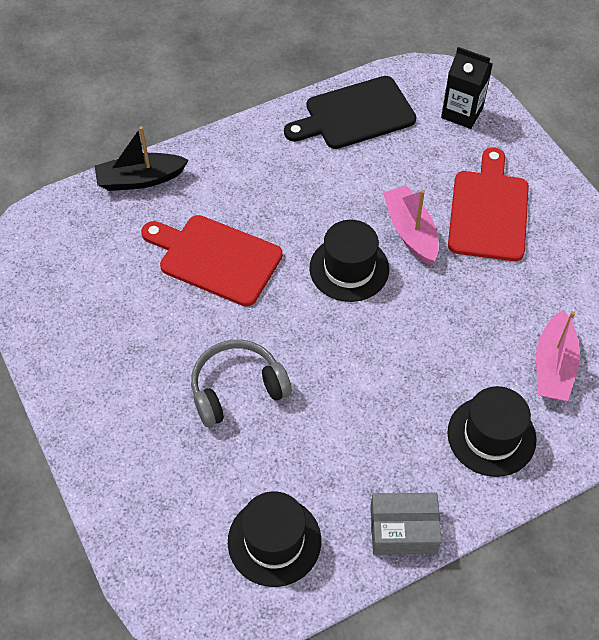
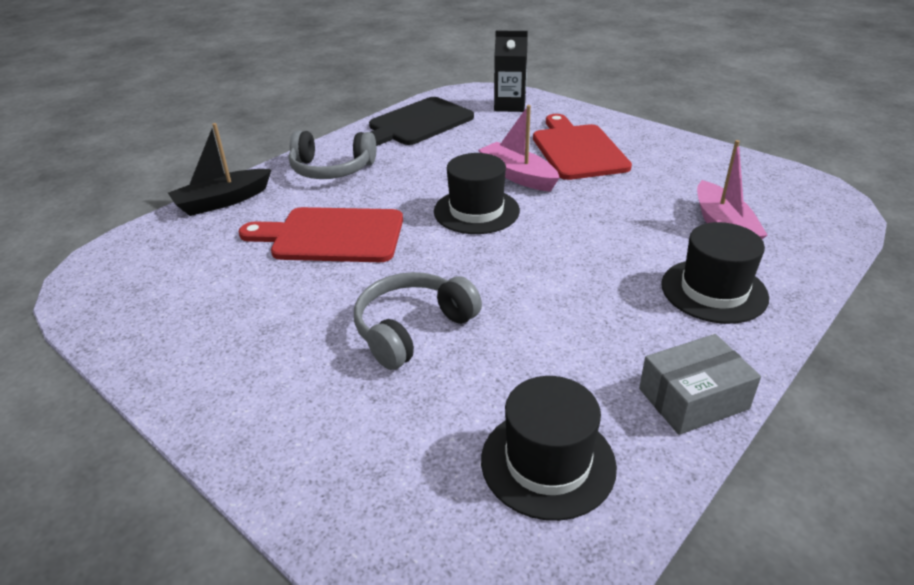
camera: 20 degrees left, 20 degrees down
(247, 163) = (332, 169): none -> grey headphones

